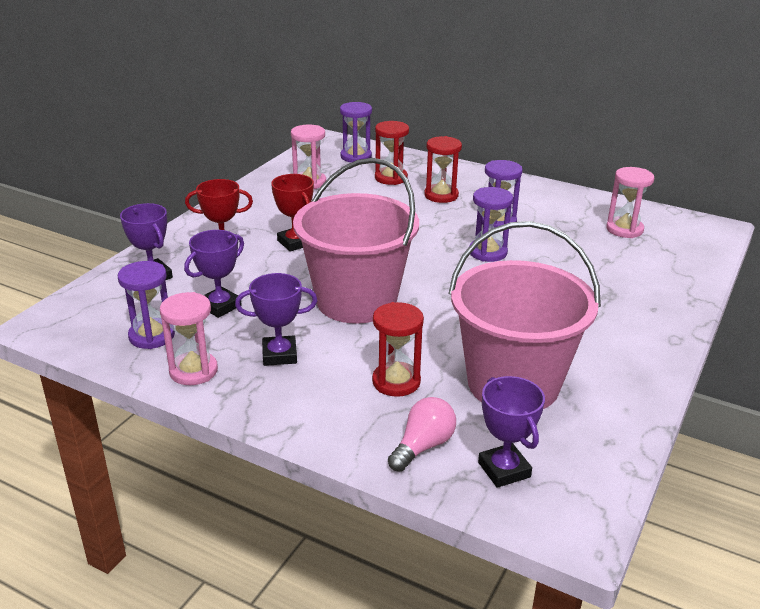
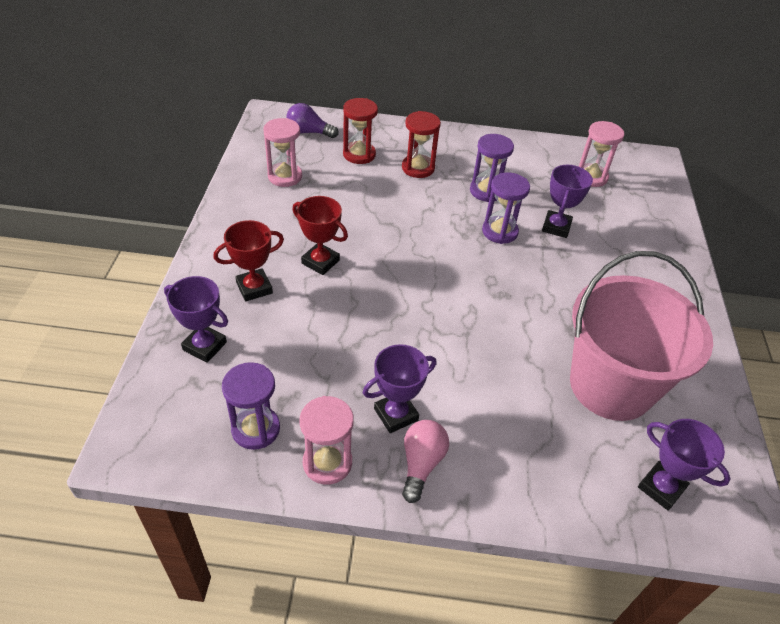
camera: 25 degrees left, 15 degrees up
(220, 306) = (299, 367): purple trophy -> purple trophy (556, 227)
(356, 156) = (309, 132): purple hourglass -> purple light bulb
(356, 301) = (423, 324): pink bucket -> none
(396, 382) = (517, 414): red hourglass -> none
(423, 446) = (584, 485): pink light bulb -> pink light bulb (421, 464)

